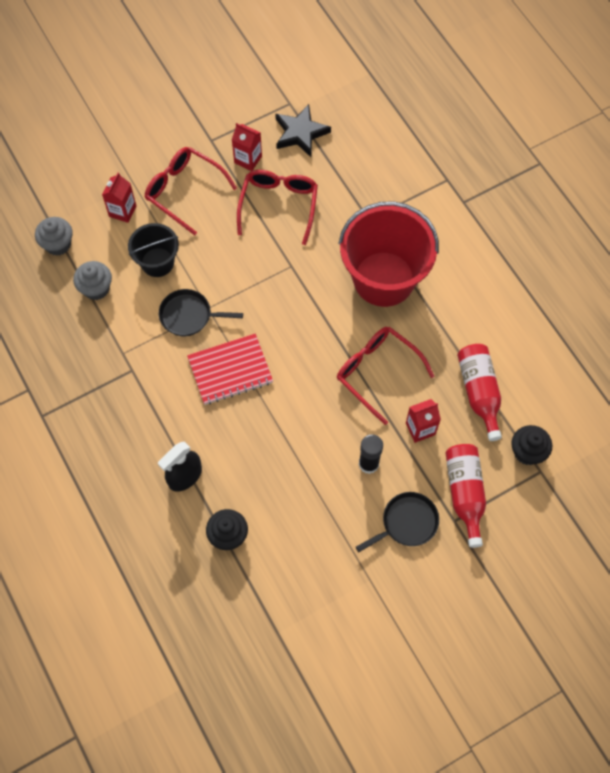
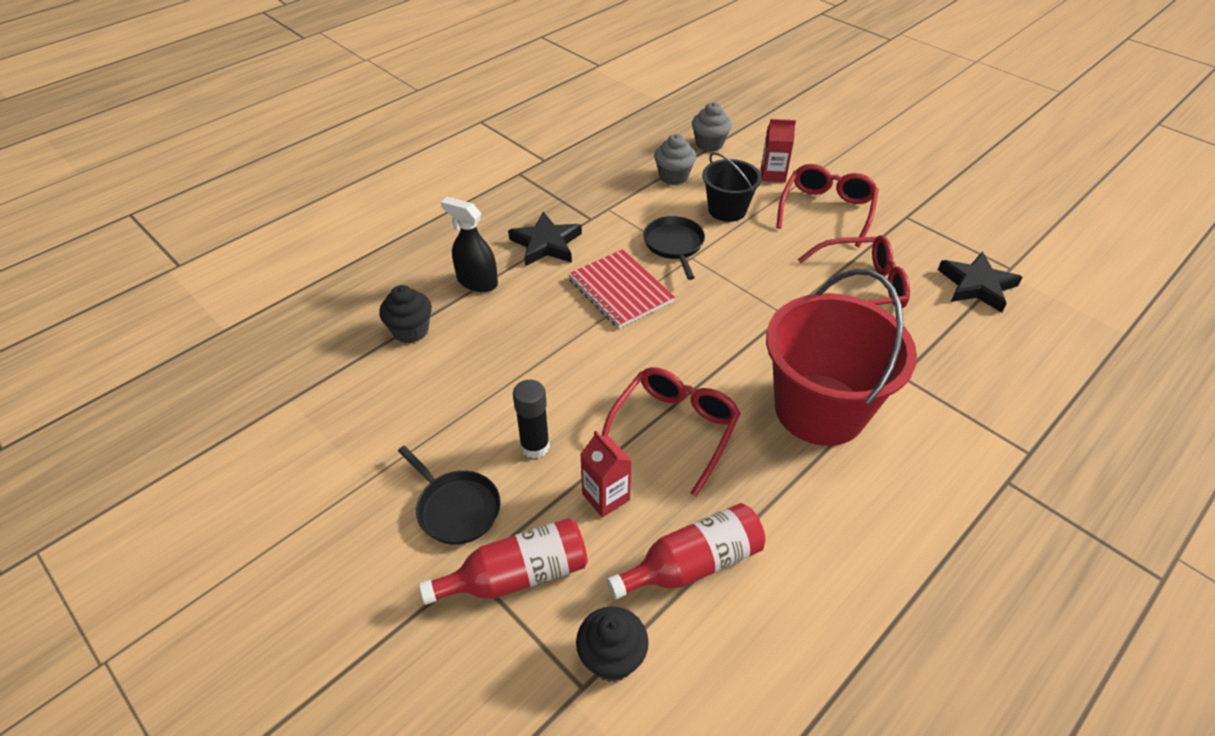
camera: 75 degrees right, 20 degrees down
(154, 413) = (546, 244): none -> black star
(248, 159) = (904, 249): red carton -> none

